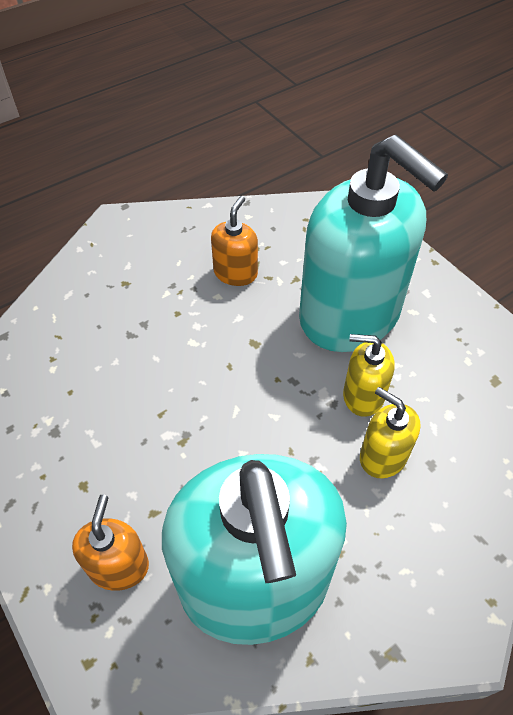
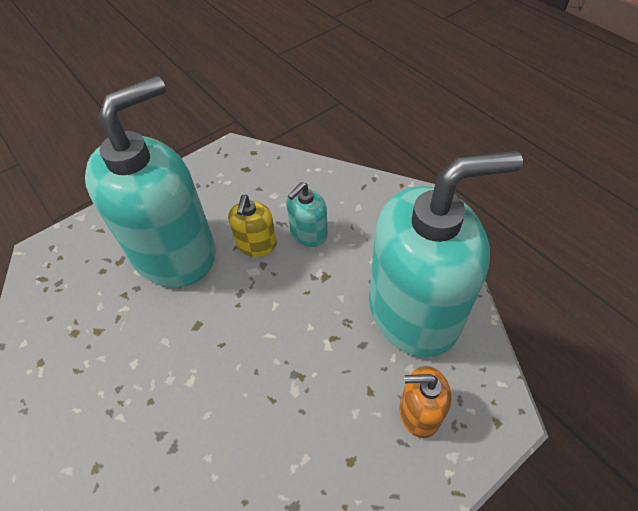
camera: 90 degrees left, 0 degrees up
(235, 273) = (105, 348): orange soap dispenser -> none
(383, 456) = (308, 233): yellow soap dispenser -> turquoise soap dispenser

